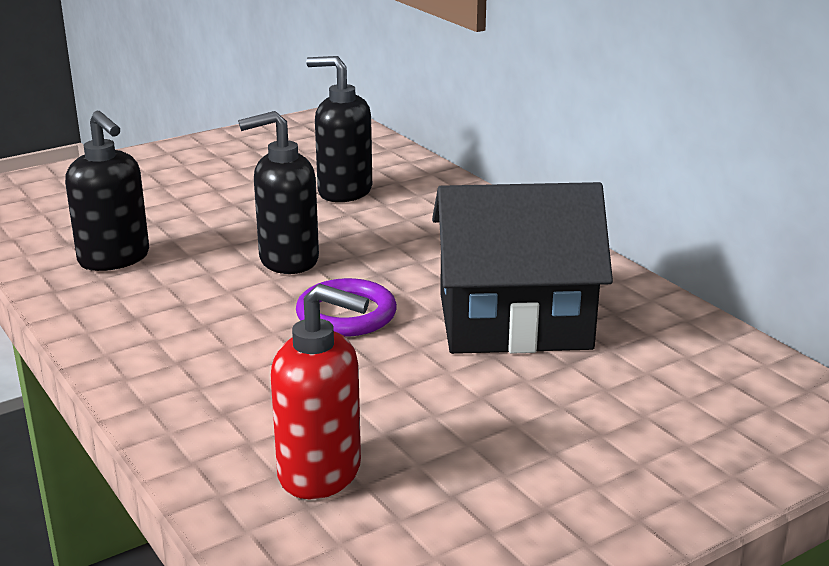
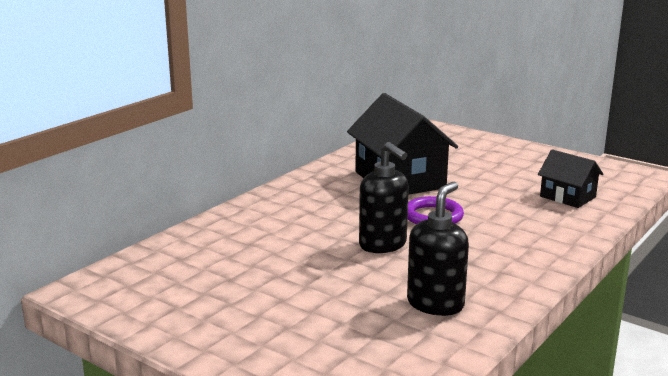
camera: 110 degrees left, 5 degrees down
(321, 472) = (567, 197): red soap dispenser -> black house
(344, 192) = (256, 250): black soap dispenser -> none

